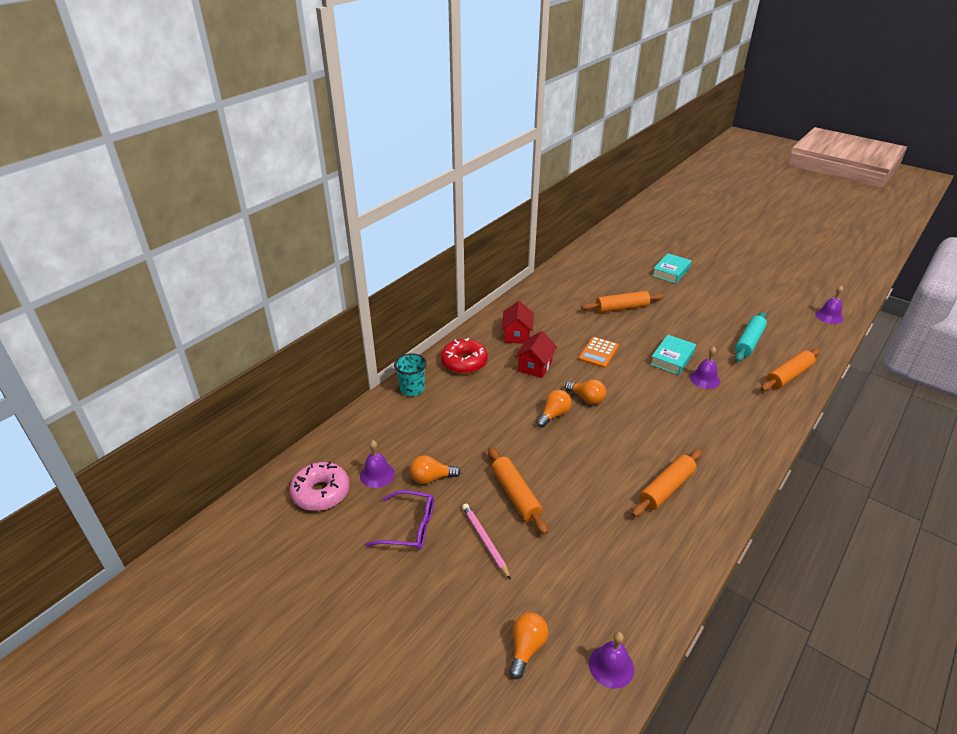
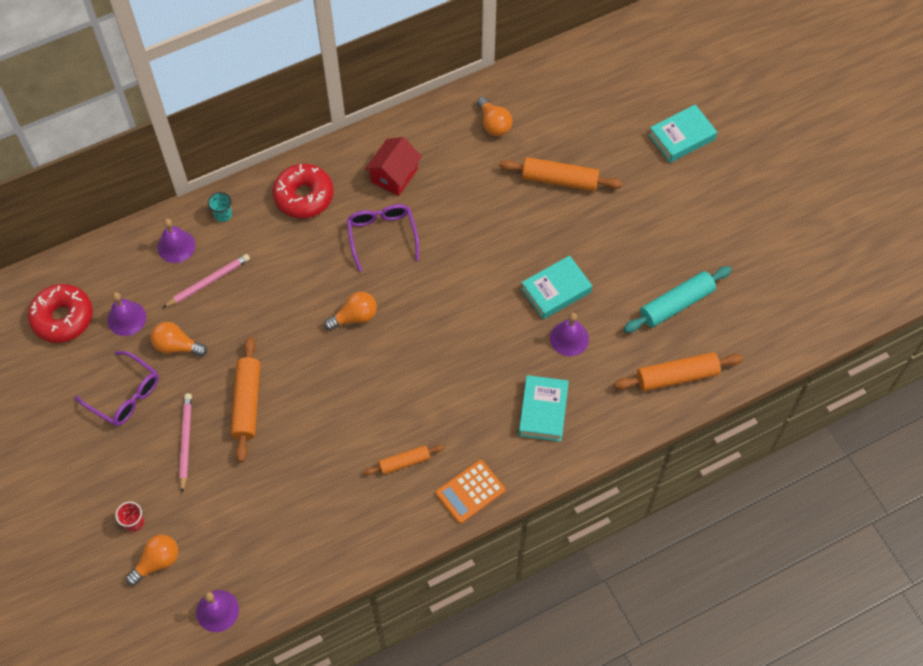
camera: 25 degrees right, 25 degrees up
(321, 493) = (63, 318): pink donut -> red donut
(412, 389) = (223, 214): turquoise cup -> turquoise cup, size x0.59
(429, 430) = (208, 282): none -> pink pencil
(482, 623) = (134, 522): none -> red cup
(535, 366) = (382, 236): red house -> purple glasses
(586, 398) = (407, 309): orange light bulb -> orange light bulb (494, 124)
(598, 353) = (472, 245): orange calculator -> orange calculator (470, 492)
(666, 488) = (404, 462): orange rolling pin -> orange rolling pin, size x0.61
(729, 422) = (543, 411): none -> turquoise book
(829, 316) = (827, 305): purple bell -> purple bell (176, 246)

